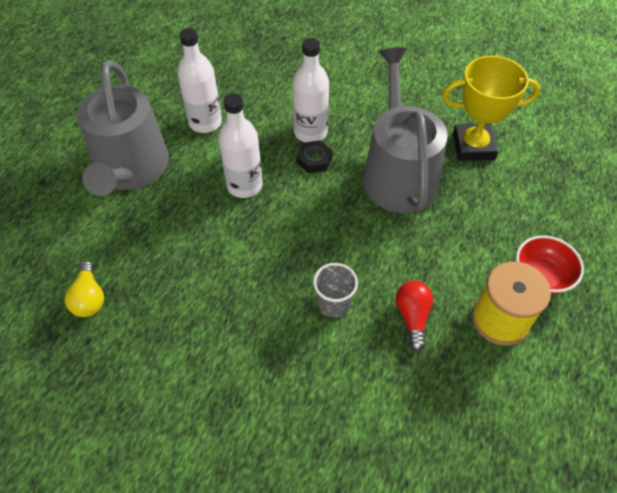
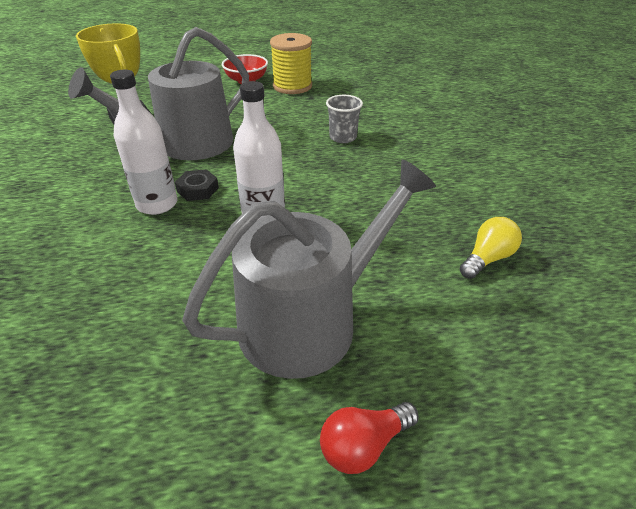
camera: 120 degrees left, 15 degrees down
(205, 122) = (182, 291): white bottle -> none
(412, 317) = (321, 110): red light bulb -> red light bulb (363, 446)

